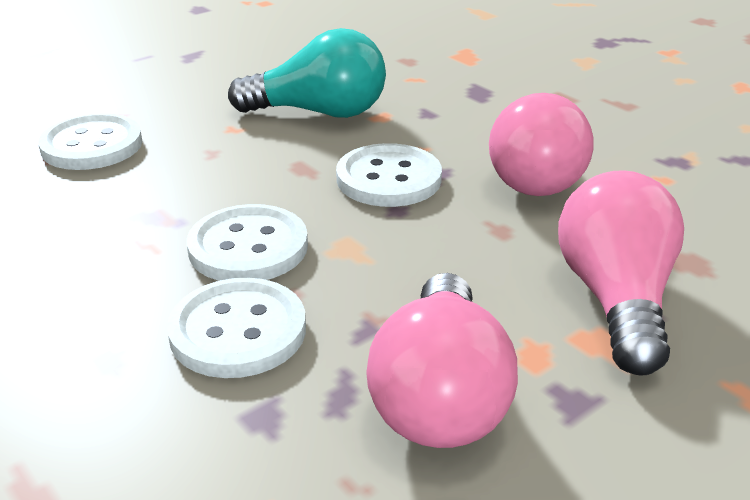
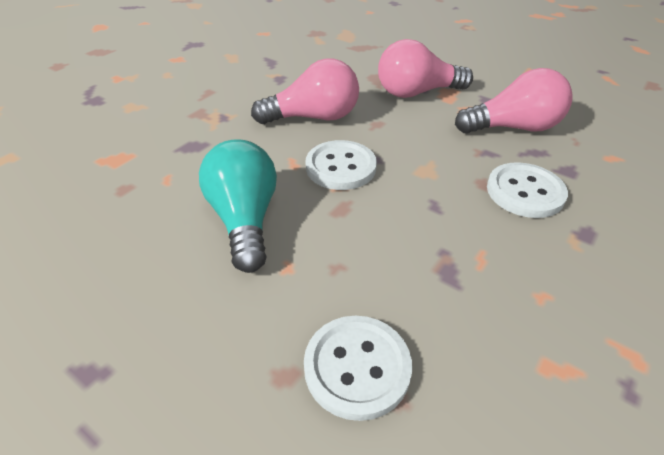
camera: 105 degrees left, 10 degrees up
(248, 247) = (452, 208): white button -> none

